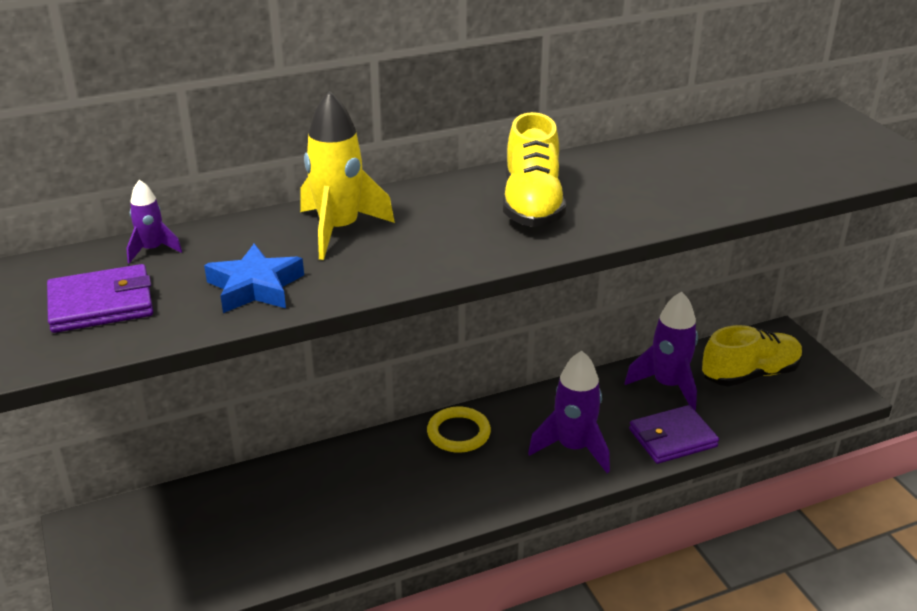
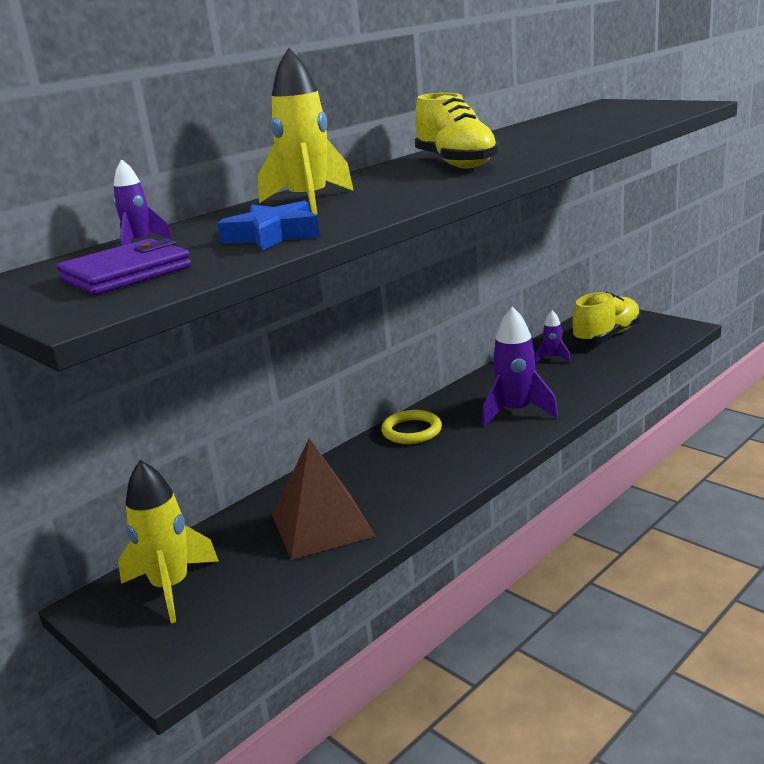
camera: 20 degrees left, 10 degrees down
(146, 536) = (171, 587): none -> yellow rocket
(304, 518) = (322, 525): none -> brown pyramid
(668, 385) = (552, 358): purple rocket -> purple rocket, size x0.52
(672, 438) = (587, 384): purple wallet -> none

